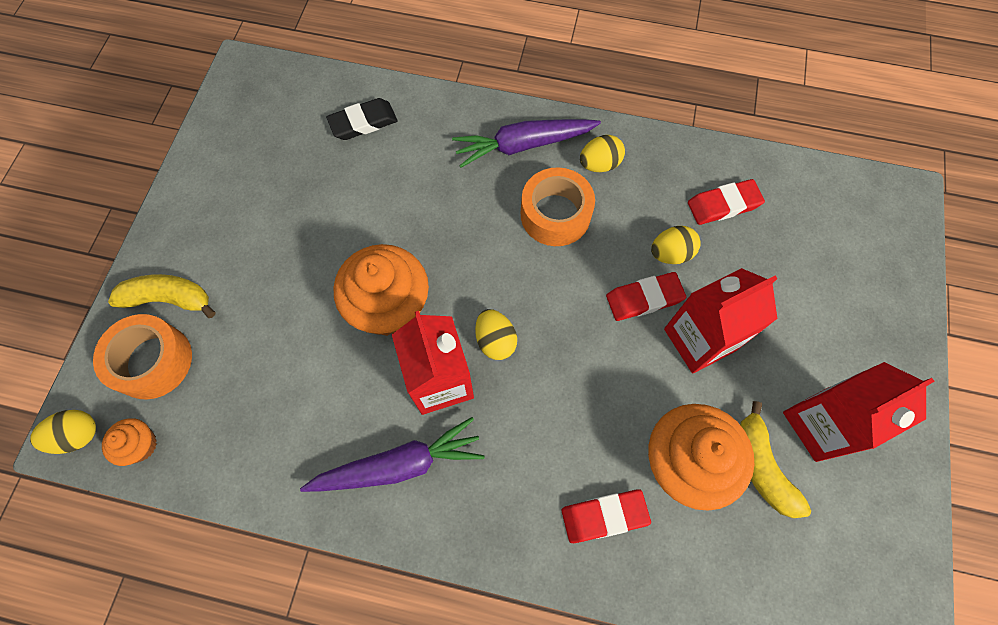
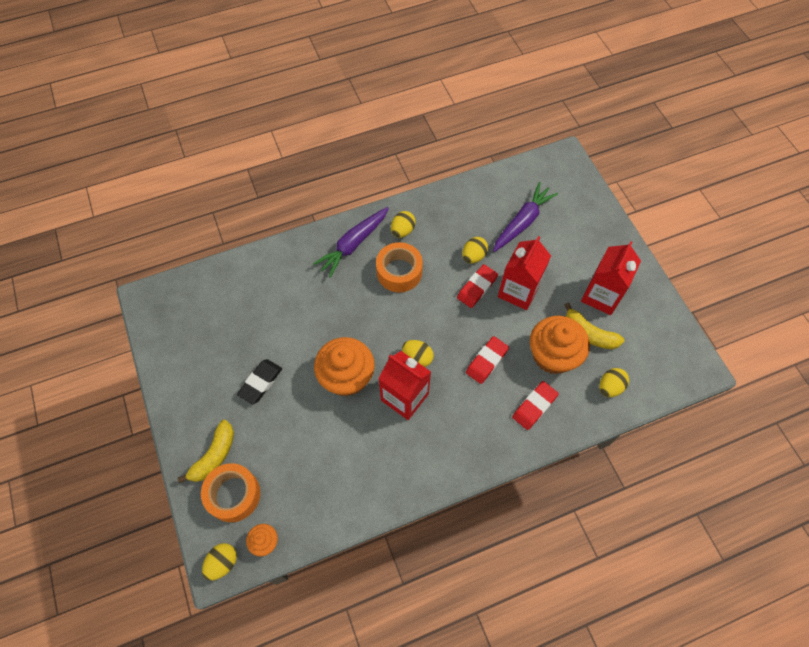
camera: 35 degrees left, 5 degrees down
(169, 299) = (214, 456): yellow banana -> yellow banana turned 150 degrees clockwise
(363, 122) = (249, 286): black eraser -> black eraser (260, 382)
(399, 464) = (415, 452): purple carrot -> purple carrot (522, 222)
(723, 205) = (482, 214): red eraser -> red eraser (486, 361)
(737, 567) = (610, 387): none -> yellow egg

